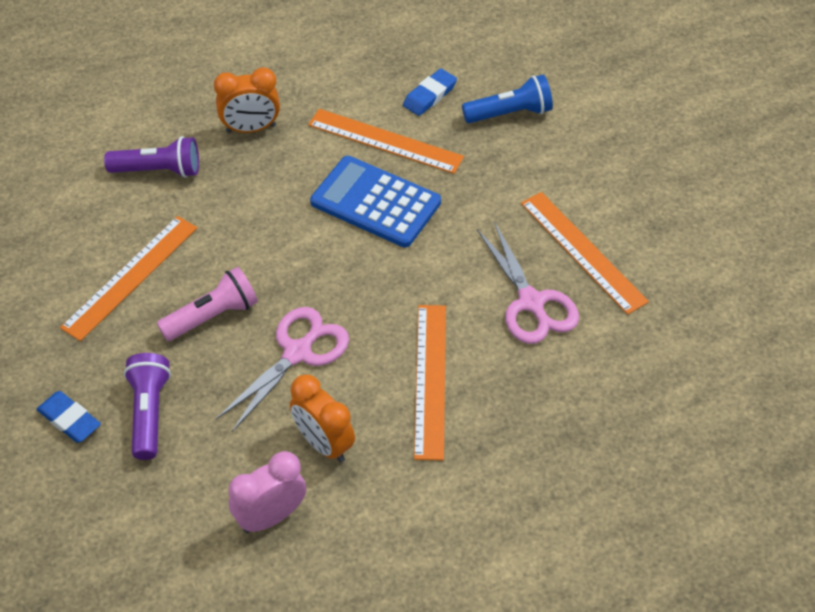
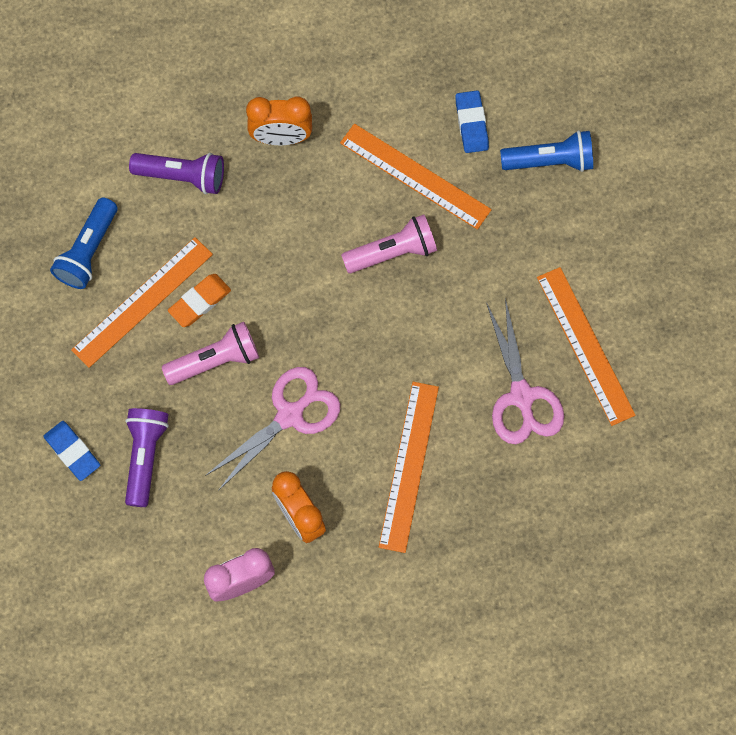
camera: 10 degrees right, 20 degrees up
(70, 242) = (88, 251): none -> blue flashlight
(189, 269) = (200, 302): none -> orange eraser
(375, 202) = (392, 252): blue calculator -> pink flashlight
(429, 95) = (471, 124): blue eraser -> blue eraser turned 60 degrees counterclockwise

